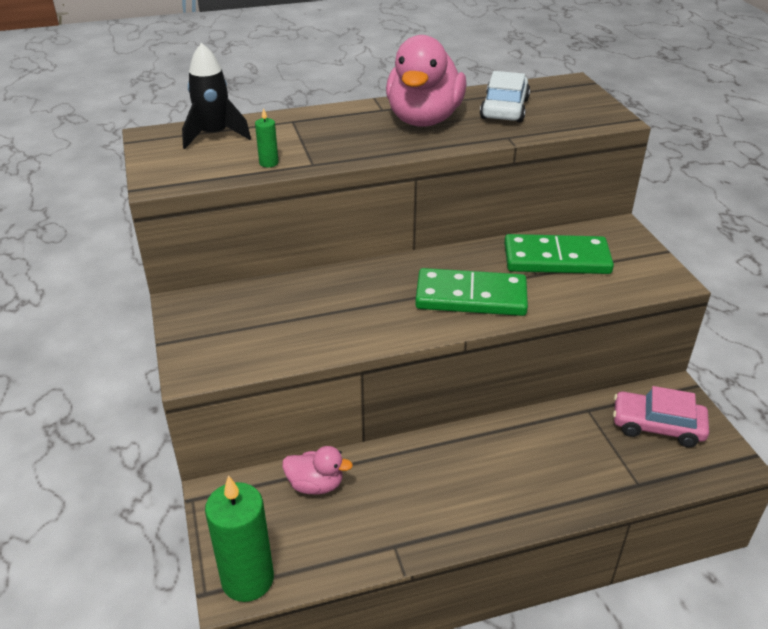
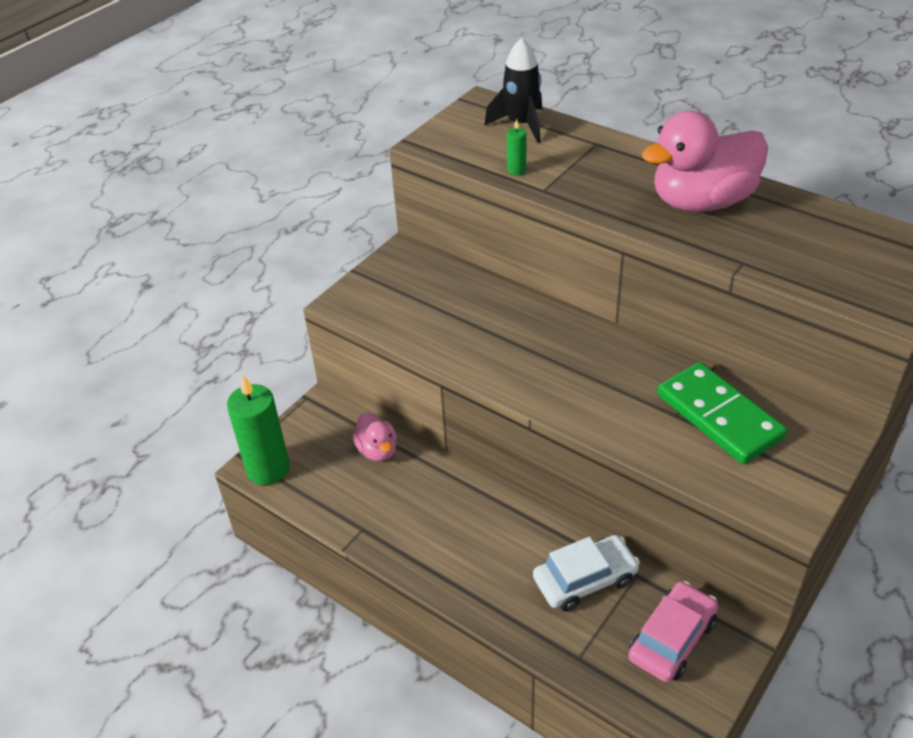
camera: 55 degrees right, 5 degrees up
(471, 297) = (591, 391): green domino -> none
(504, 109) = (797, 234): white car -> white car (585, 580)
(657, 426) = (672, 639): pink car -> pink car turned 60 degrees clockwise

